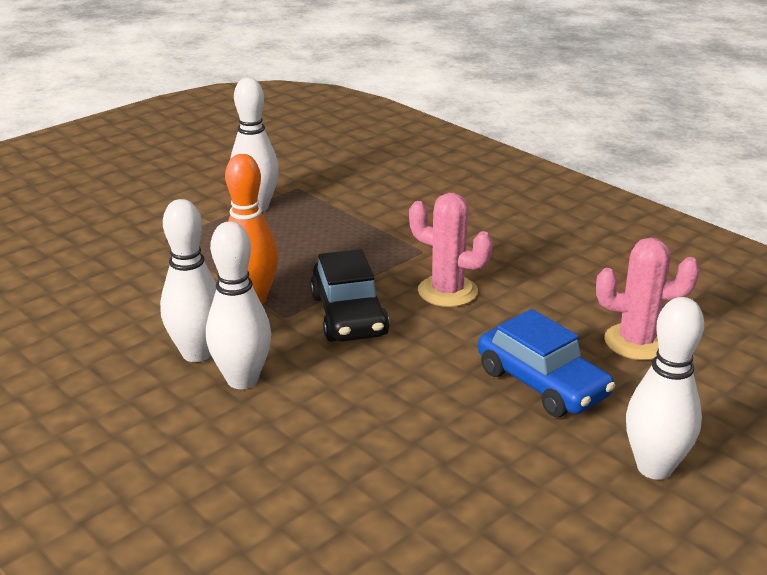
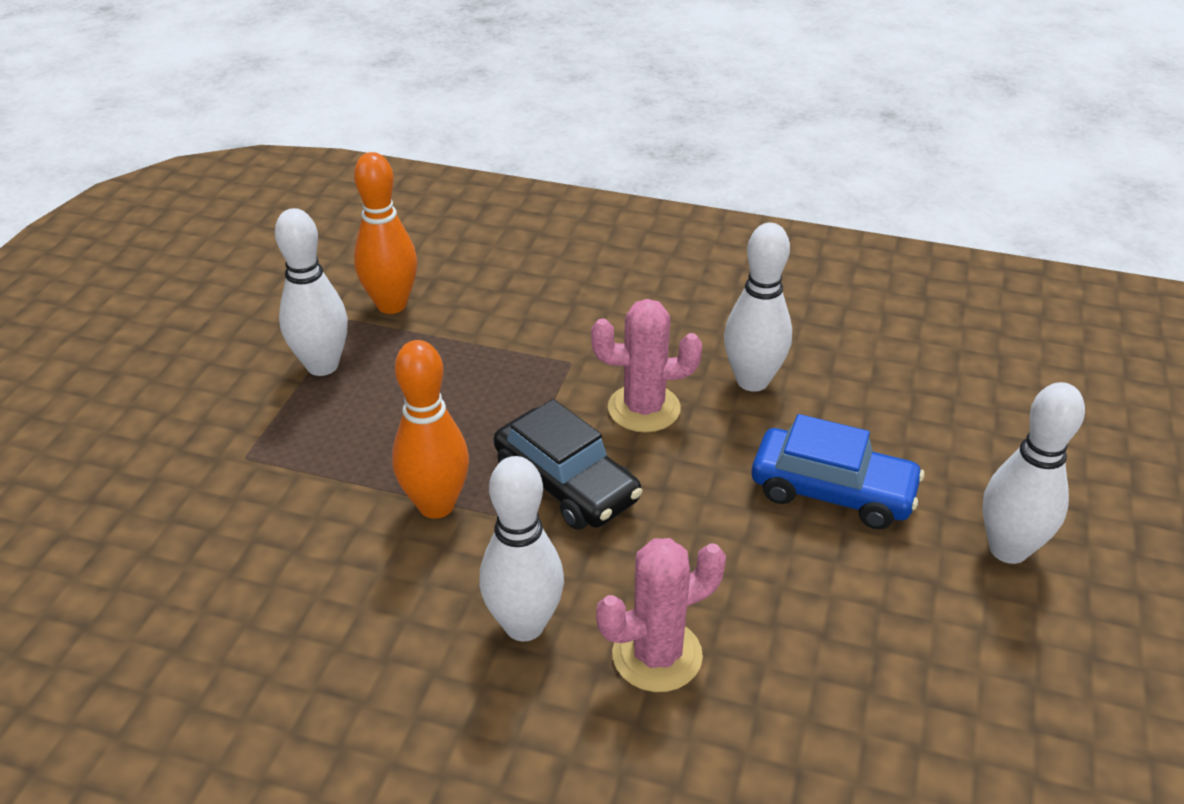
camera: 30 degrees left, 10 degrees up
(197, 353) = (438, 611): white bowling pin -> white bowling pin (752, 381)
(333, 187) = (391, 305): none -> orange bowling pin
(636, 342) = (875, 402): pink cactus -> pink cactus (657, 655)

